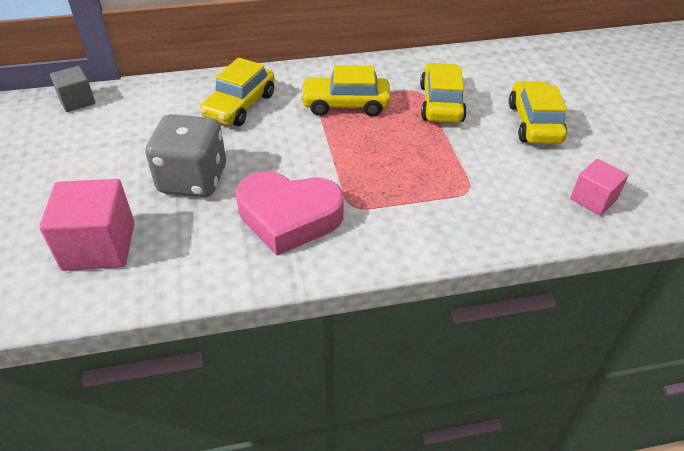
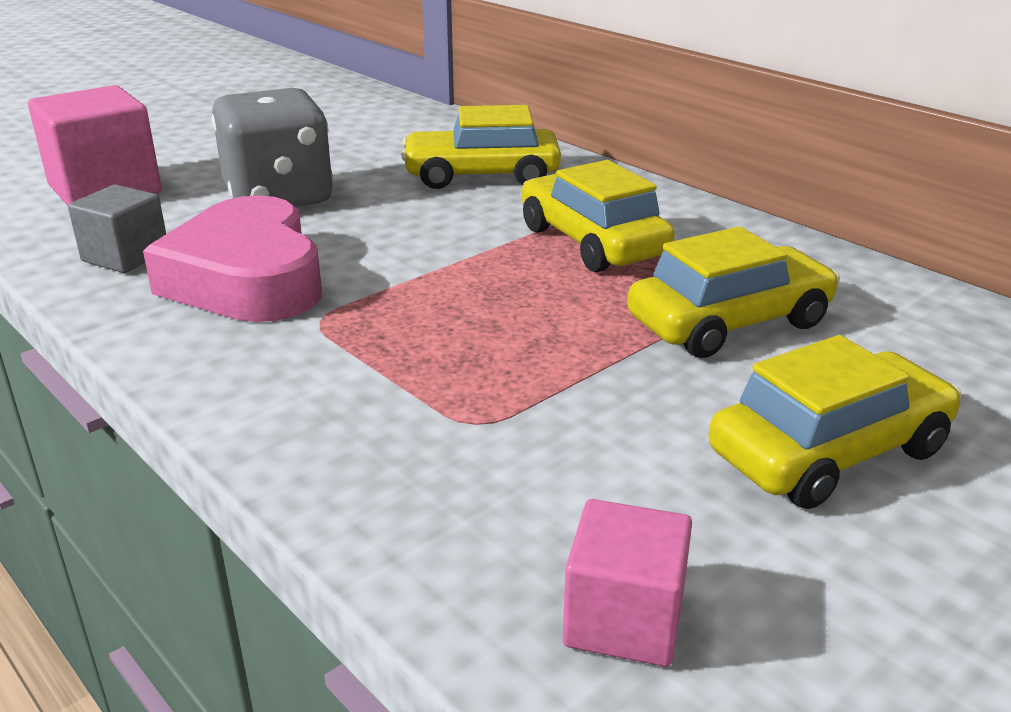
camera: 60 degrees right, 15 degrees down
(77, 101) = (373, 100): grey cube -> grey cube (125, 256)

